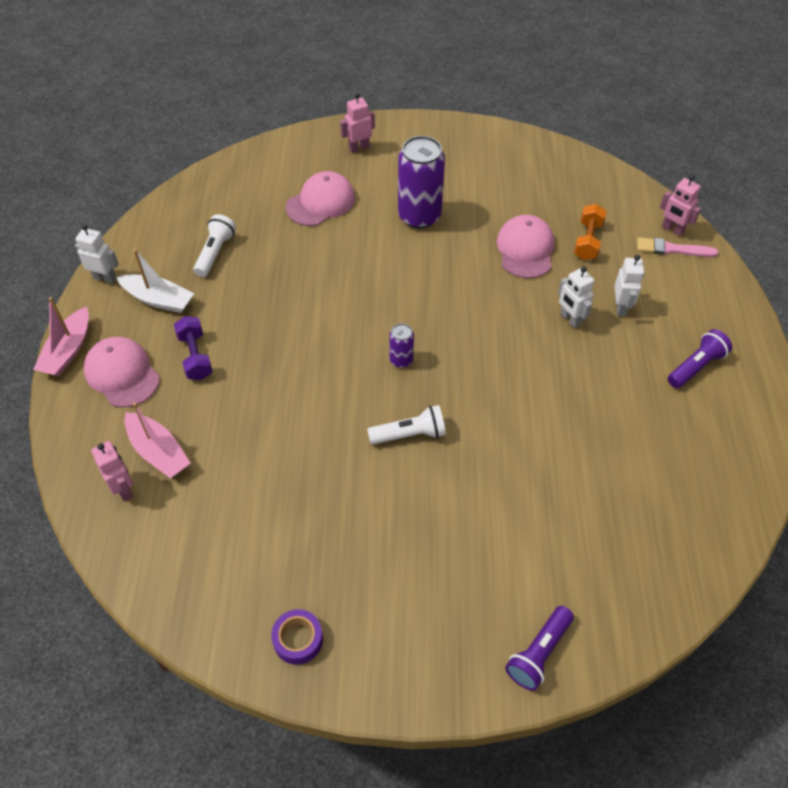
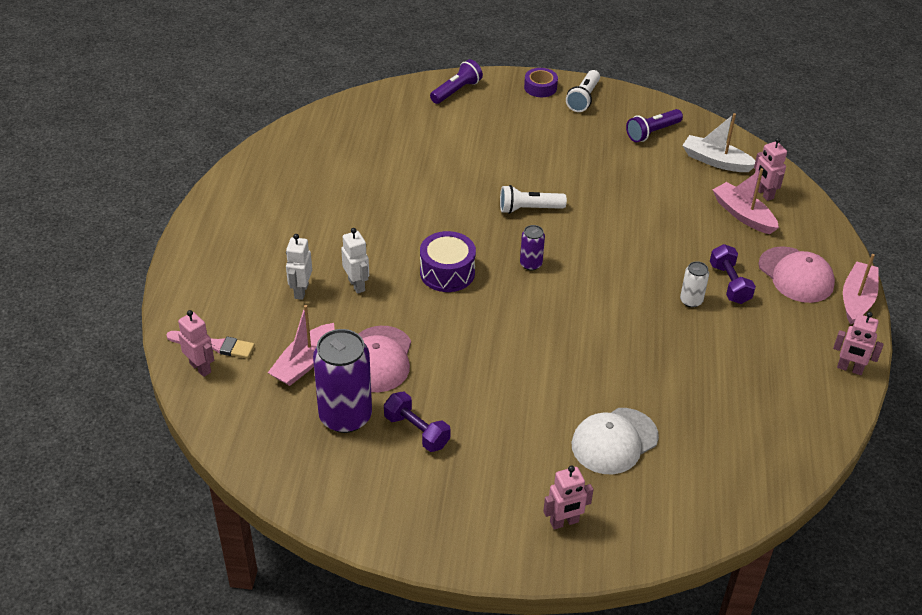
camera: 175 degrees left, 10 degrees down
(105, 278) = (849, 369): white robot -> pink robot
(158, 299) = (782, 340): white boat -> white boat (716, 161)
(215, 253) = (733, 387): white flashlight -> white flashlight (583, 98)
(239, 333) = (691, 301): none -> white can
(298, 640) = (617, 108): purple tape -> purple tape (540, 87)
(321, 202) = (614, 441): pink cap -> white cap
(419, 216) = (493, 411): purple can -> purple can (345, 416)
(478, 196) = (416, 431): none -> purple dumbbell
(485, 341) = (447, 272): none -> purple drum
(587, 241) = (304, 363): orange dumbbell -> pink boat
(695, 366) = (256, 236): purple flashlight -> purple flashlight (652, 132)

